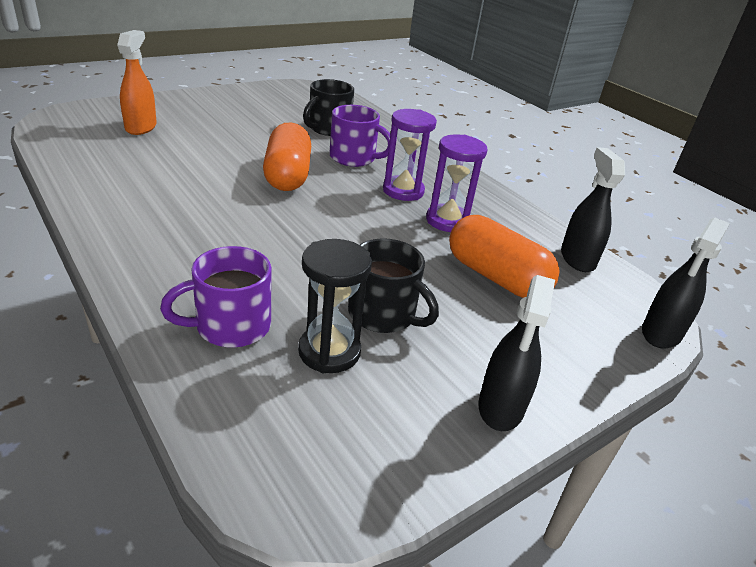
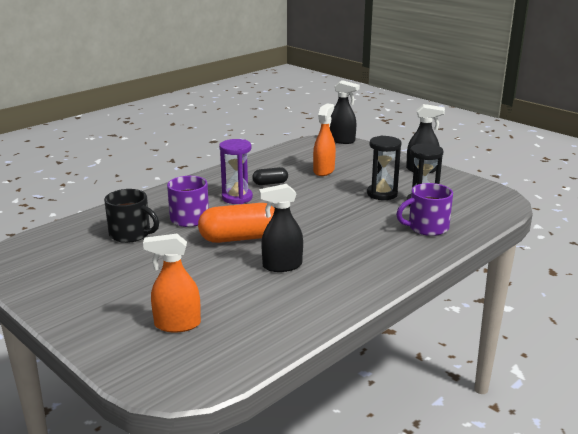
camera: 95 degrees left, 10 degrees down
(231, 326) = (427, 227): purple mug -> purple mug turned 105 degrees clockwise
(383, 314) = (382, 194): black mug -> black hourglass
(447, 221) = (270, 183): purple hourglass -> black capsule
(496, 277) = (324, 171): orange capsule -> orange spray bottle
(577, 259) = (288, 153): black spray bottle -> black spray bottle (282, 266)

